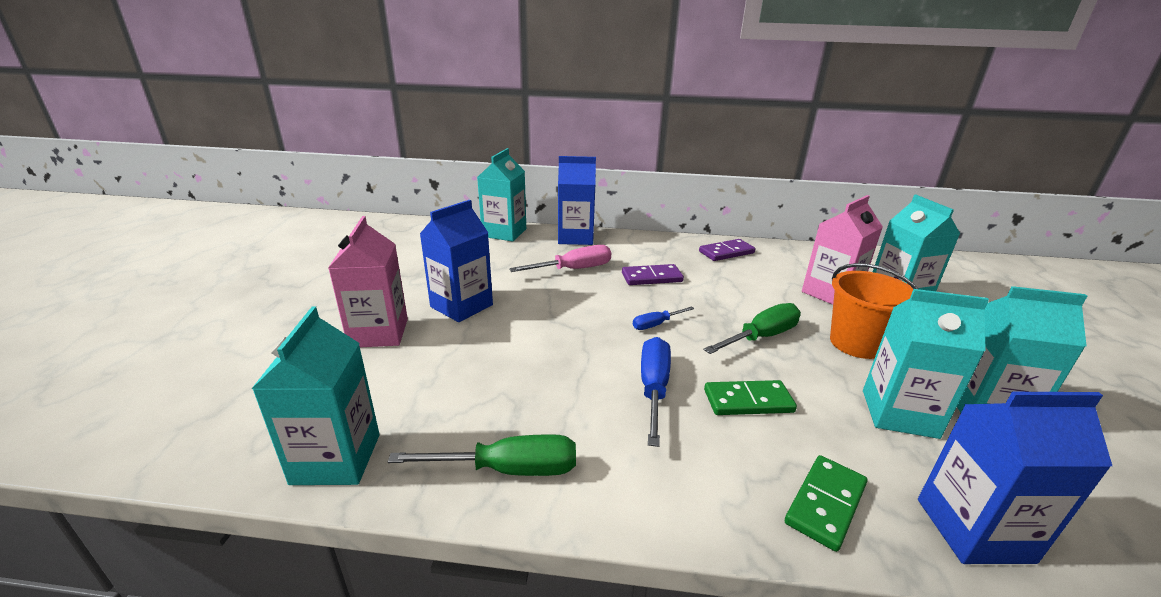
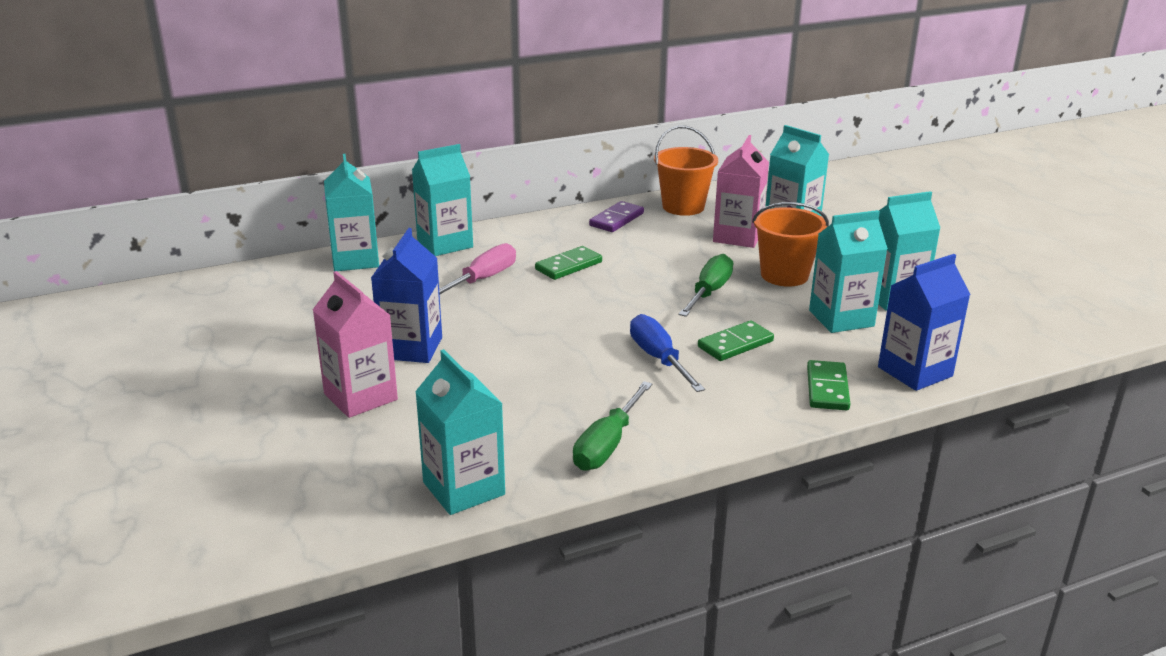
camera: 30 degrees left, 0 degrees up
(510, 469) = (607, 445): green screwdriver -> green screwdriver turned 150 degrees clockwise
(575, 237) = (445, 244): blue carton -> turquoise carton
(652, 277) = (569, 266): purple domino -> green domino
(655, 324) = (614, 309): blue screwdriver -> none
(795, 256) = (683, 207): none -> orange bucket

